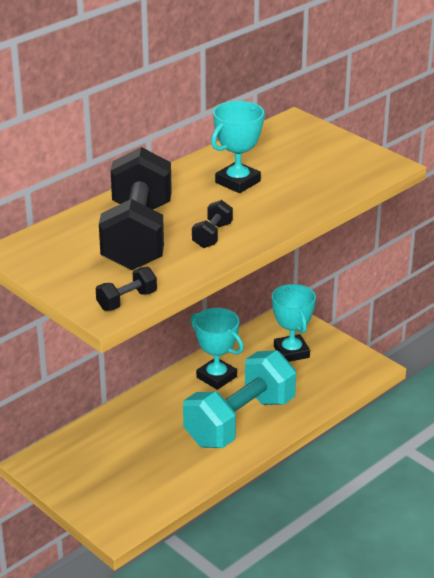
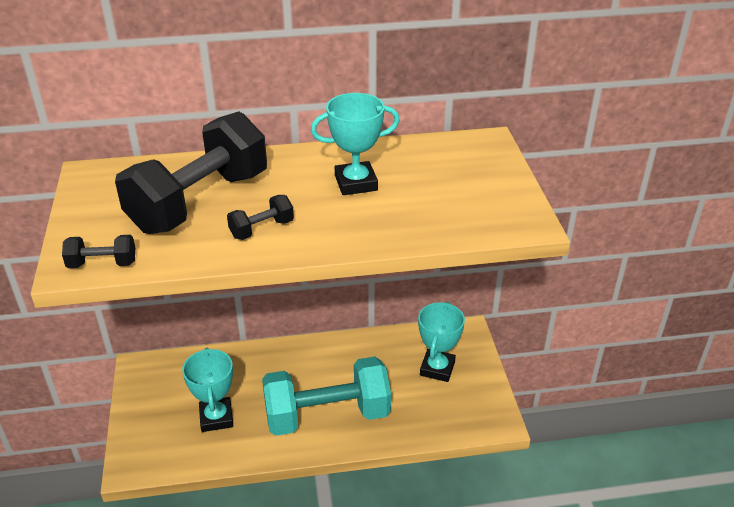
camera: 35 degrees right, 5 degrees up
(216, 377) = (350, 361): turquoise trophy -> turquoise trophy (216, 417)

